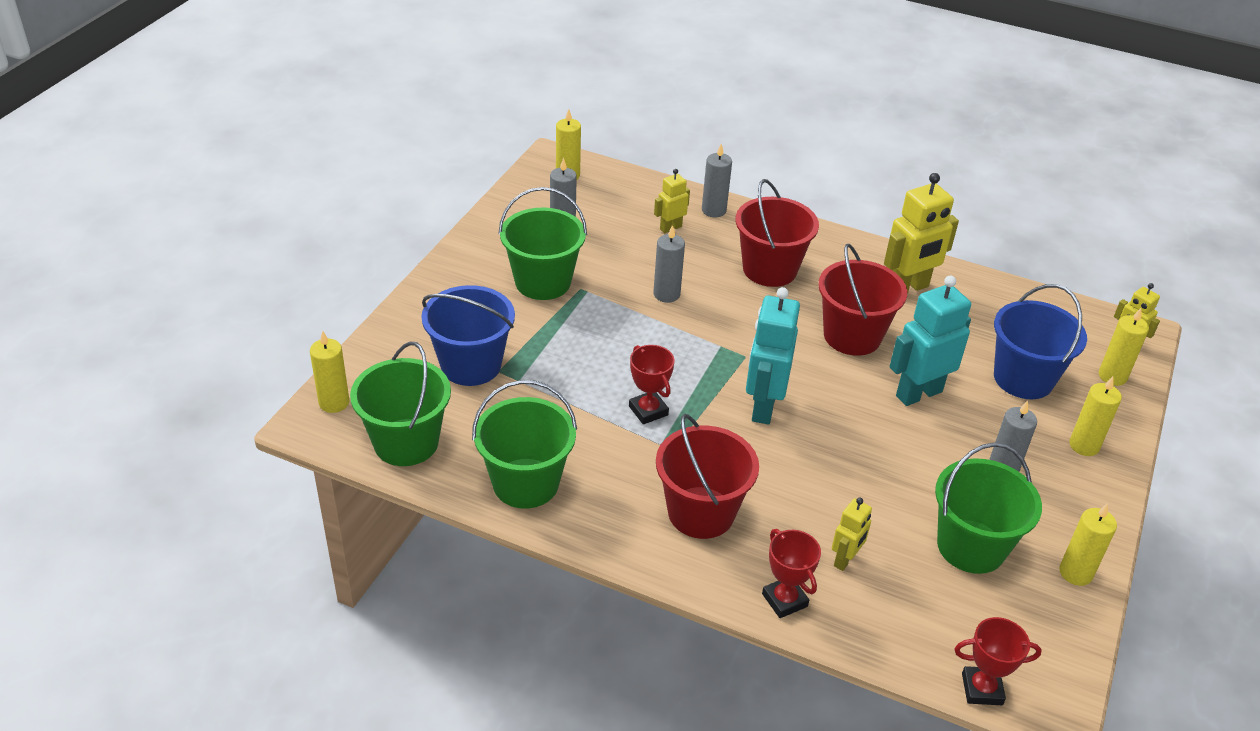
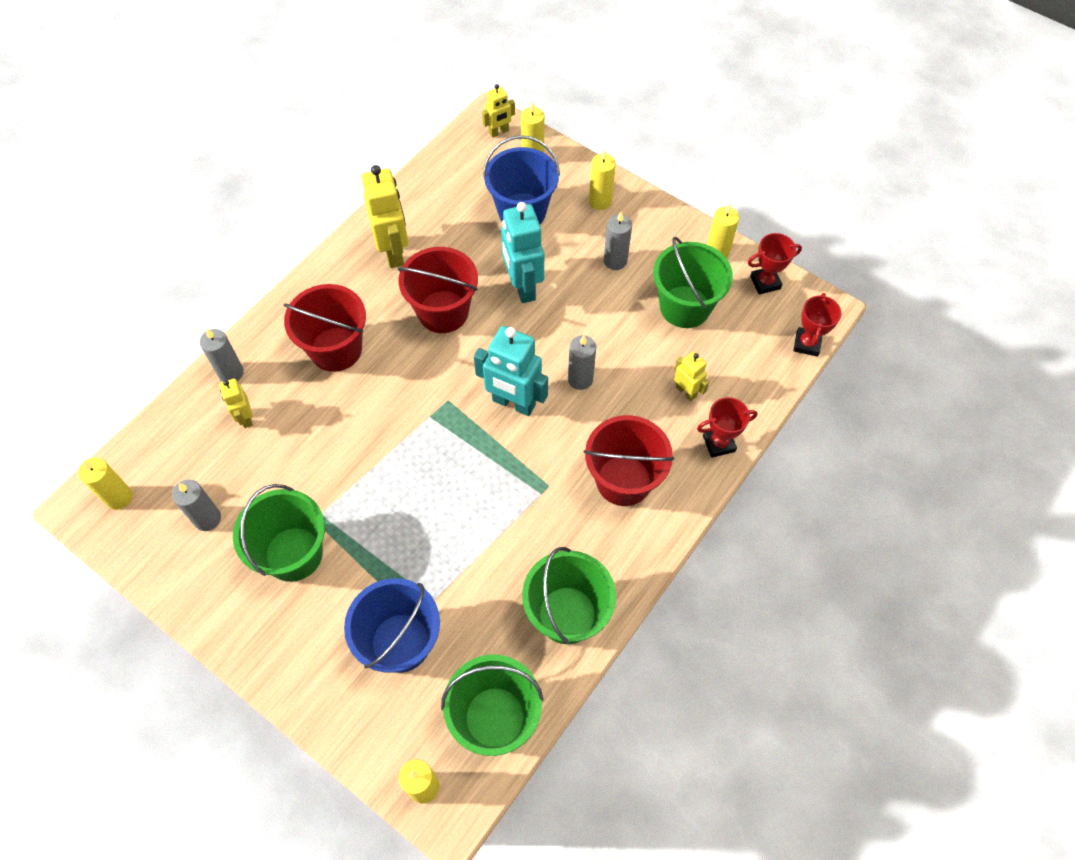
camera: 75 degrees left, 20 degrees up
(648, 411) = (498, 495): red trophy -> red trophy (765, 282)
(666, 294) = (346, 444): grey candle -> grey candle (580, 379)

